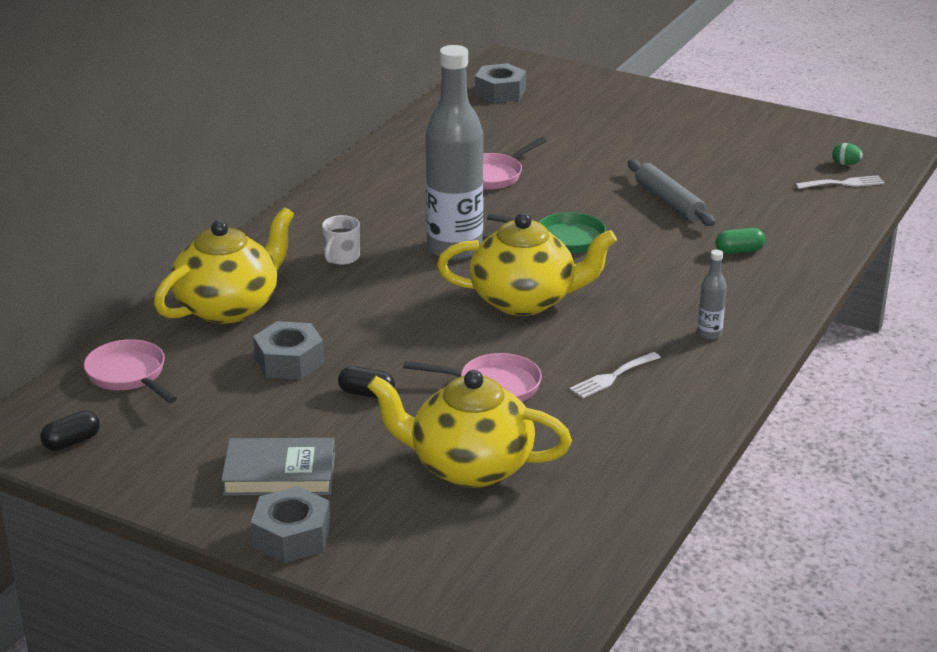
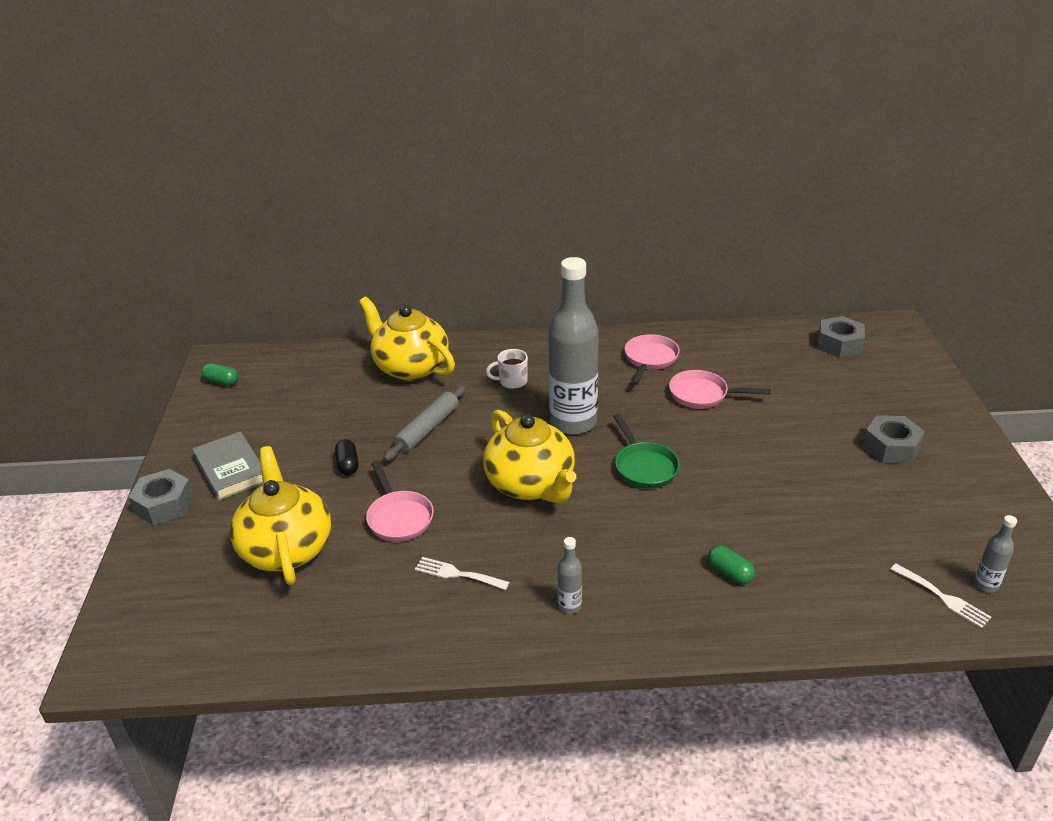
camera: 60 degrees right, 5 degrees up
(72, 442) = (221, 382): black capsule -> green capsule
(129, 375) = (304, 368): pink pan -> pink pan (650, 360)
(229, 307) = (410, 367): yellow teapot -> yellow teapot turned 150 degrees counterclockwise
(289, 361) = (364, 417): grey nut -> grey nut (891, 447)
(669, 201) = (769, 499): grey rolling pin -> grey rolling pin (427, 429)
(845, 164) = (986, 585): green egg -> grey bottle

